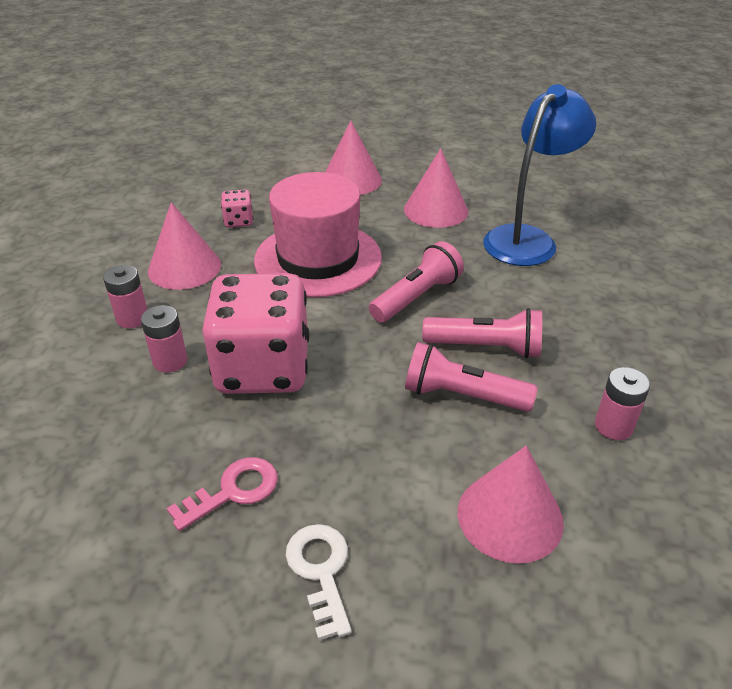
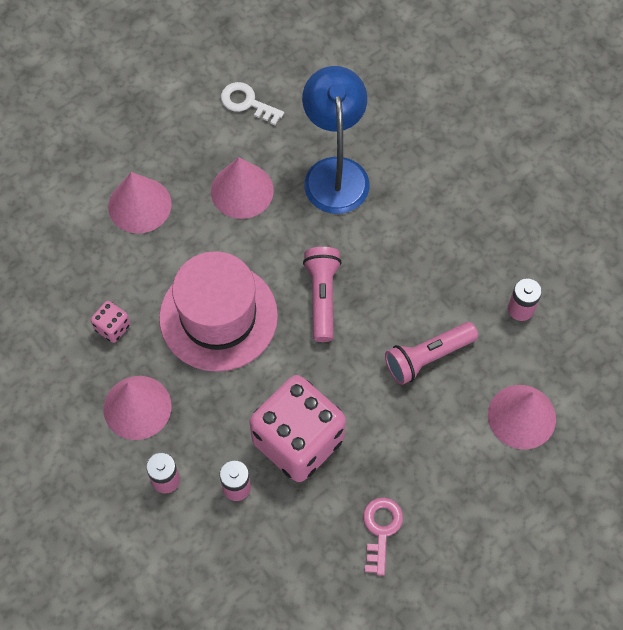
camera: 45 degrees left, 25 degrees up
(320, 571) = (469, 528): white key -> white key (247, 103)
(486, 347) = (405, 306): pink flashlight -> none

